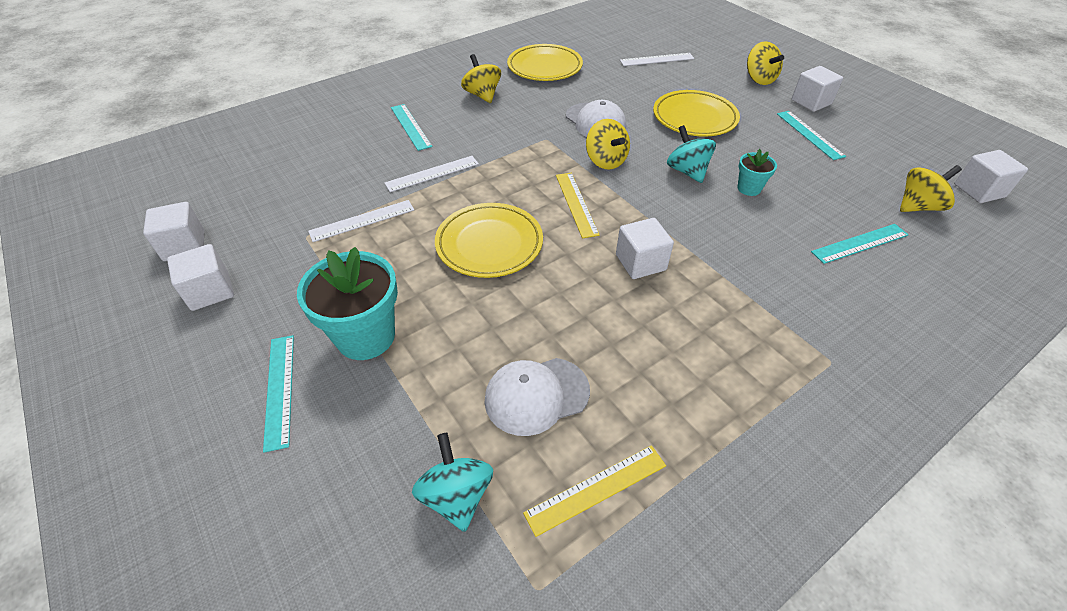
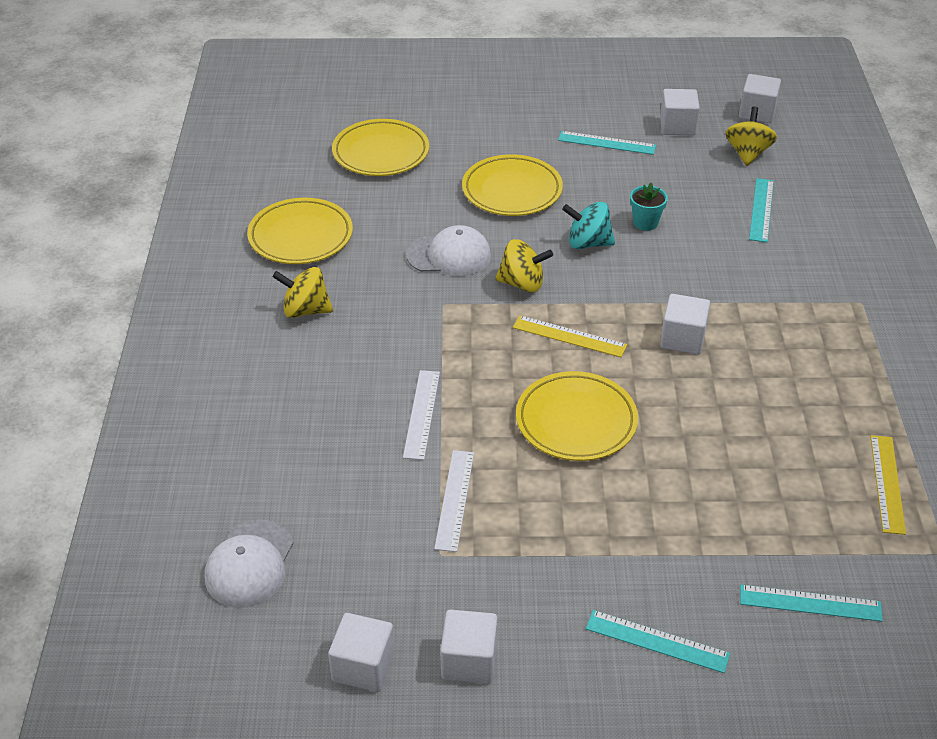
camera: 55 degrees left, 5 degrees down
(366, 336) = (634, 557): turquoise flower pot -> none
(410, 126) = (309, 394): turquoise ruler -> turquoise ruler (810, 603)
(457, 495) = (845, 563): turquoise spinning top -> none
(536, 395) = (782, 475): white cap -> white cap (249, 564)
(657, 59) = (381, 153): white ruler -> yellow plate
(759, 79) = (492, 114): yellow spinning top -> none
(811, 102) = (561, 110): white cube -> white cube (677, 126)

